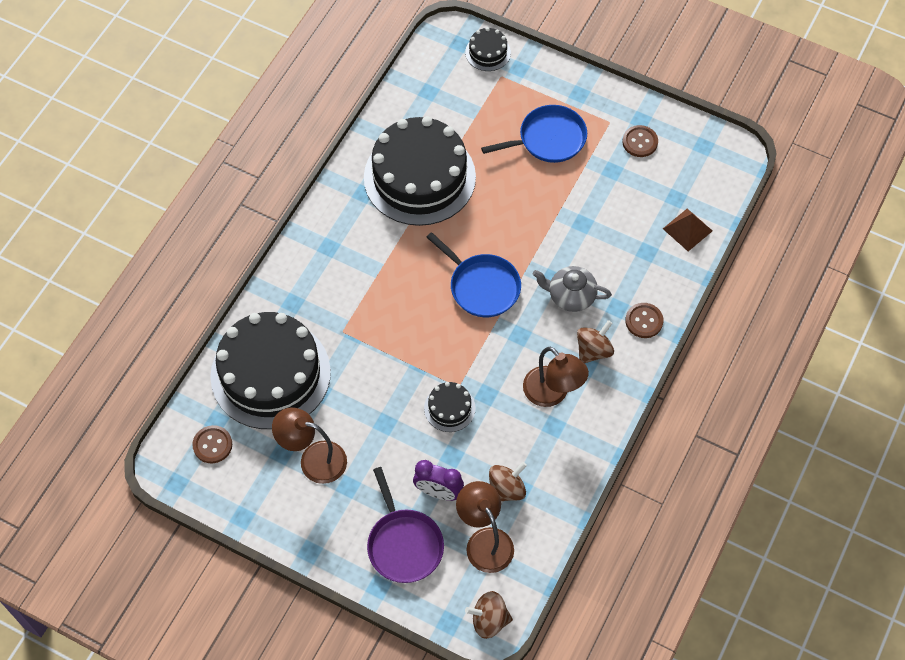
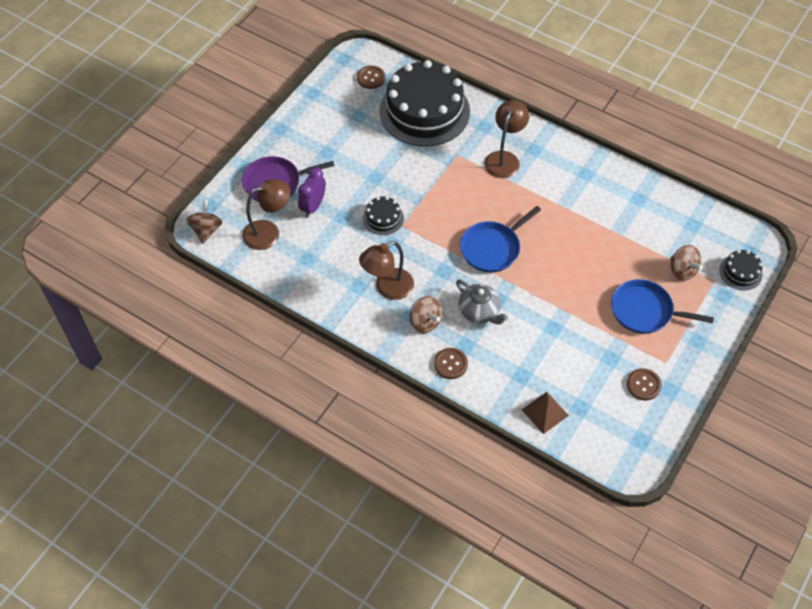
camera: 95 degrees right, 5 degrees down
(313, 459) = (351, 133): brown lamp -> brown lamp (504, 158)
(419, 177) = (602, 213): black cake -> none
(506, 489) = (308, 249): brown spinning top -> brown spinning top (682, 271)
(548, 139) = (644, 311): blue pan -> blue pan turned 120 degrees clockwise
(570, 296) = (479, 311): grey teapot -> grey teapot turned 120 degrees clockwise

